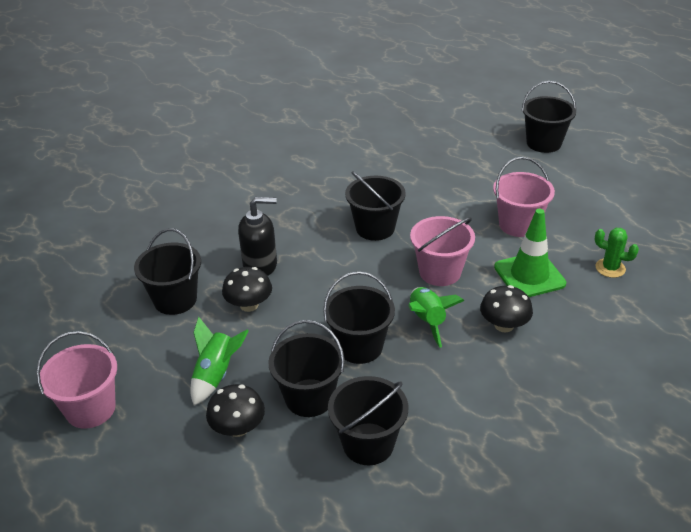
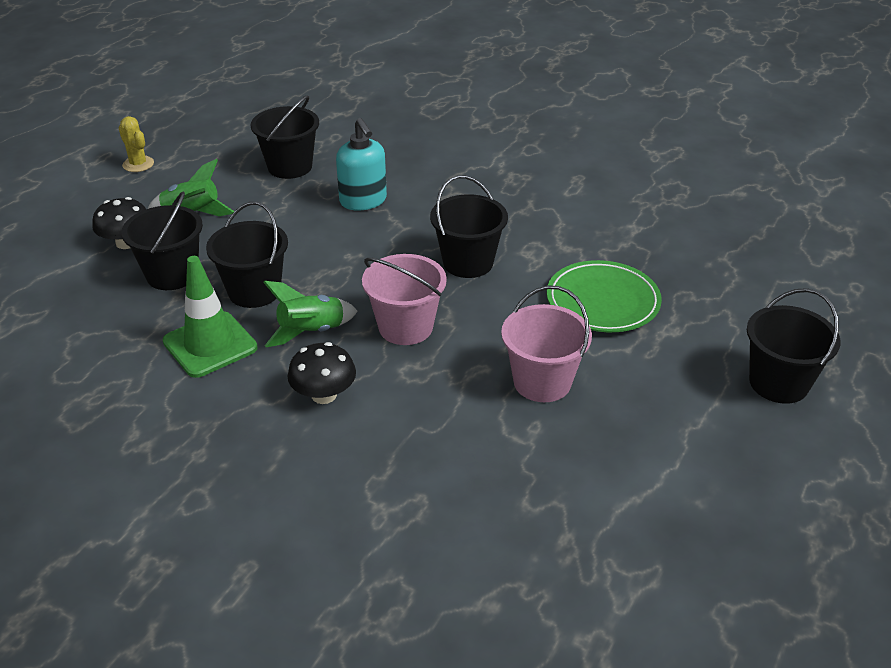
camera: 70 degrees right, 0 degrees up
(90, 409) = (138, 164): pink bucket -> yellow cactus
(249, 305) = (297, 209): black mushroom -> none
(260, 265) = (363, 201): black soap dispenser -> turquoise soap dispenser
(368, 444) = (115, 324): black bucket -> none
(446, 182) = (602, 301): none -> green plate
(529, 275) = (432, 406): green traffic cone -> green traffic cone (210, 345)
(610, 268) = (485, 487): green cactus -> none

